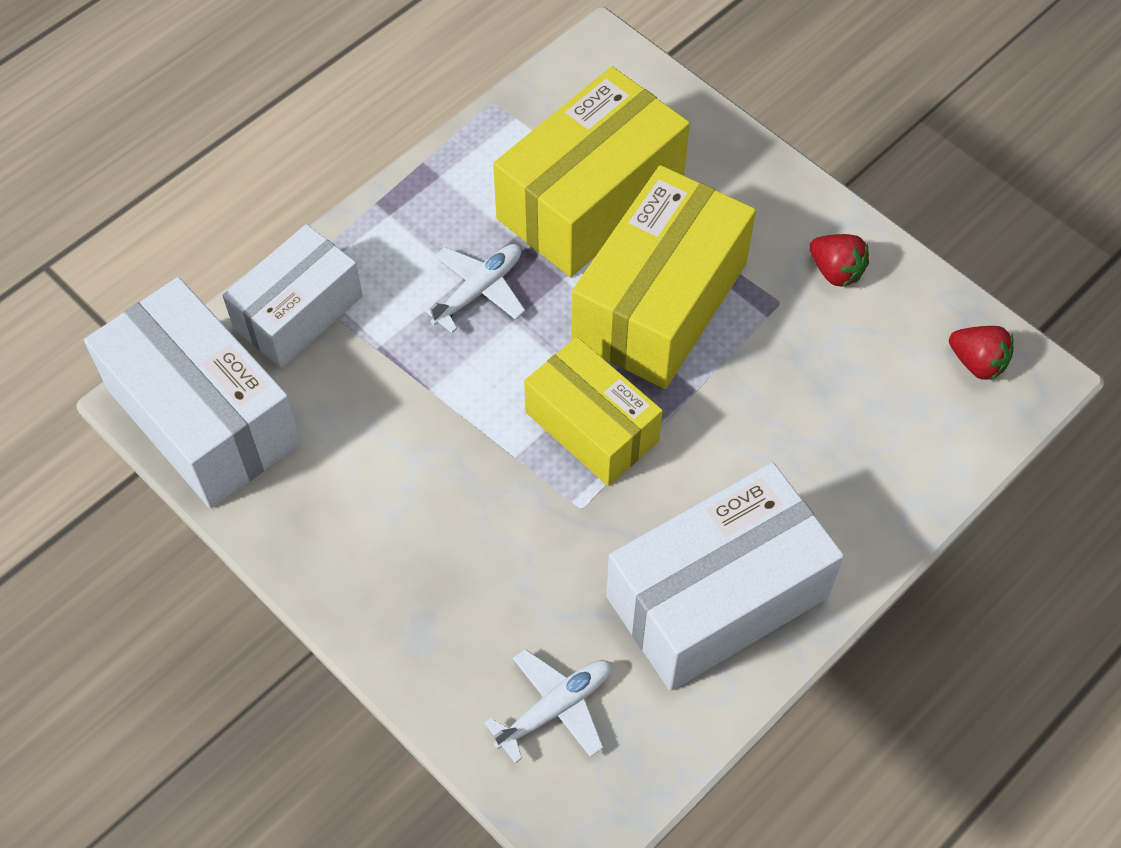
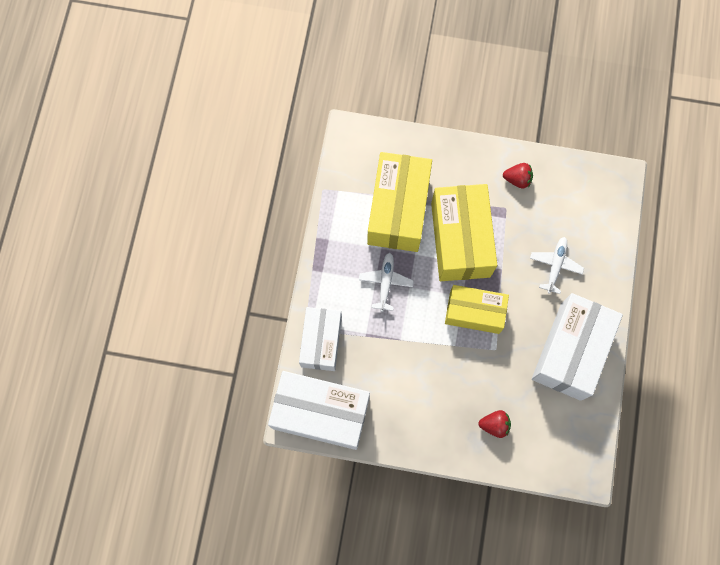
camera: 35 degrees left, 15 degrees up
(555, 708) = (545, 436): white plane -> white plane (555, 266)
(977, 363) = (597, 185): red strawberry -> red strawberry (494, 425)

